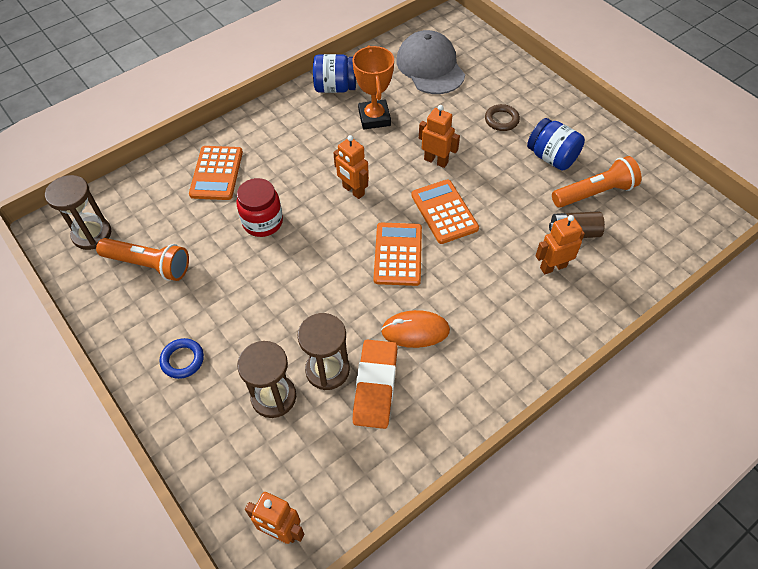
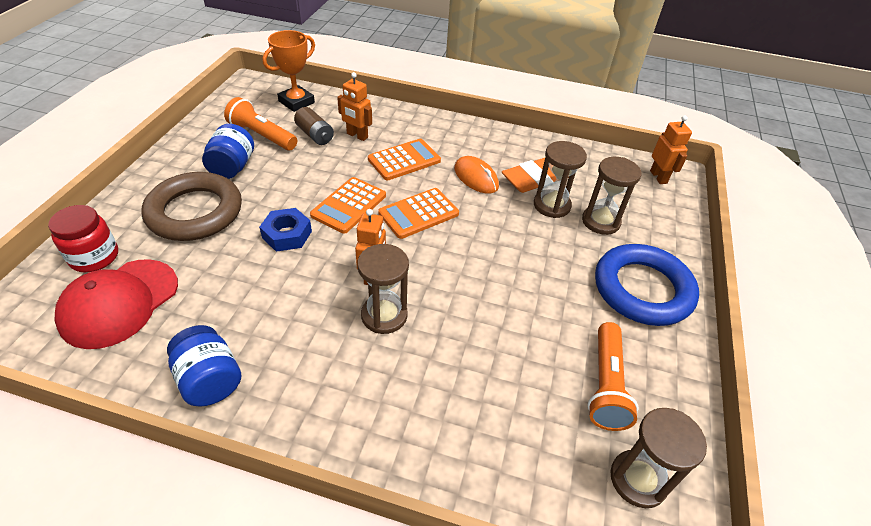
camera: 130 degrees left, 10 degrees down
(149, 265) = (606, 385): orange flashlight -> orange flashlight turned 150 degrees counterclockwise
(182, 360) = (642, 289): blue ring -> blue ring, size x2.35
(216, 173) = (446, 413): orange calculator -> orange calculator (404, 160)
(263, 222) = (470, 323): red jar -> red jar (94, 257)
(311, 180) = (384, 315): none -> brown hourglass
(374, 118) = (249, 311): orange trophy -> orange trophy (296, 102)
(430, 67) = (119, 303): grey cap -> red cap
(436, 161) = (287, 234): orange robot -> blue nut
(501, 120) = (195, 212): brown ring -> brown ring, size x2.35

